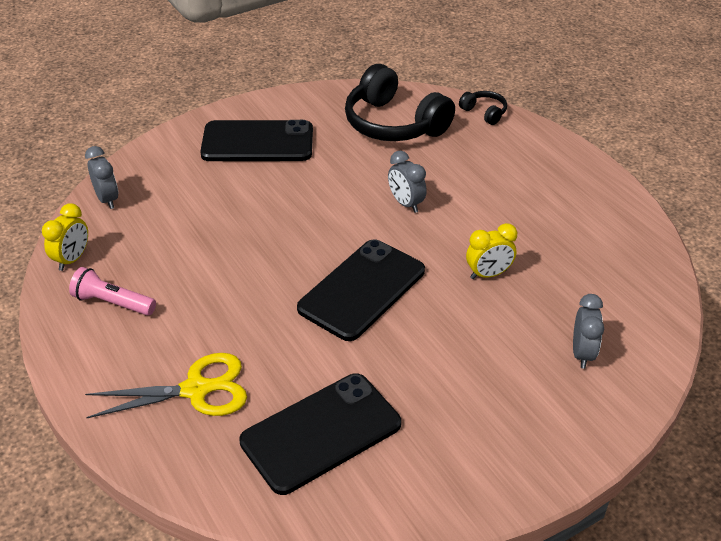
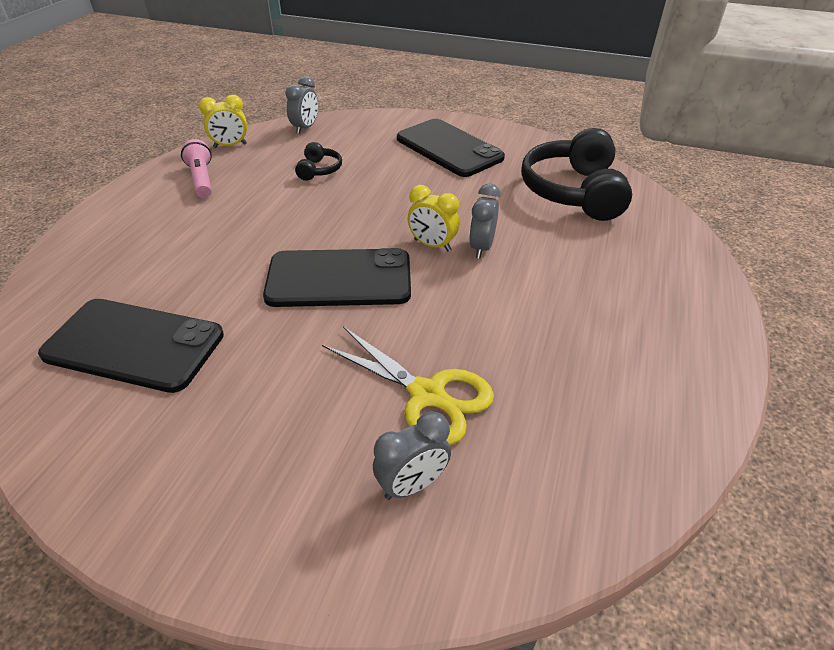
camera: 50 degrees right, 0 degrees up
(196, 390) = (138, 256): yellow scissors -> yellow scissors (427, 395)
(484, 112) = (676, 229): black headphones -> black headphones (319, 170)
(488, 274) = (452, 345): yellow clock -> yellow clock (432, 245)

